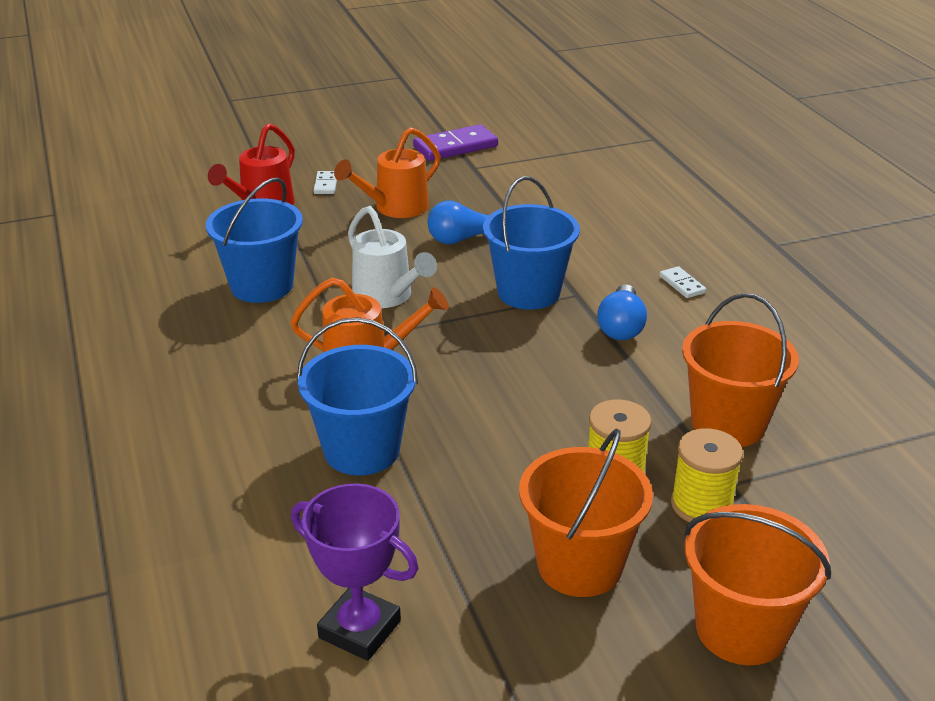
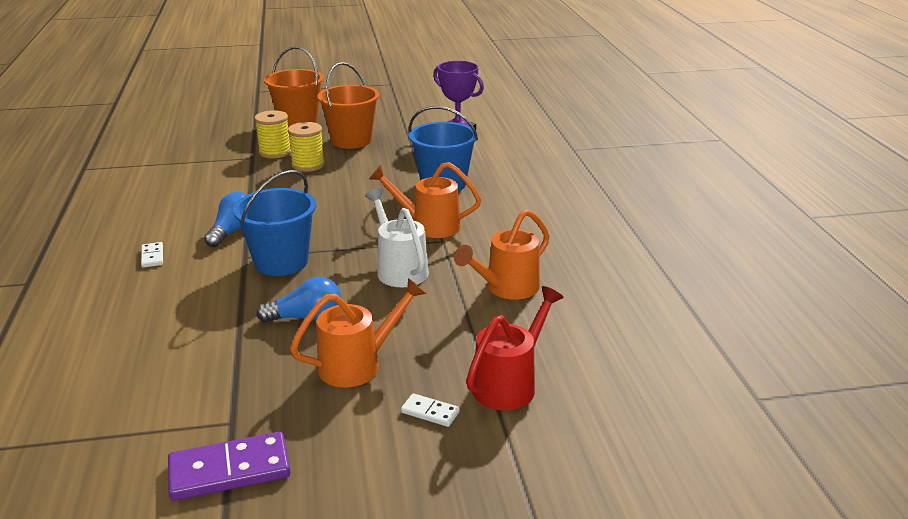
camera: 170 degrees left, 5 degrees down
(262, 286) = (506, 288): blue bucket -> orange watering can
(325, 184) = (430, 412): white domino -> white domino turned 75 degrees counterclockwise
(728, 423) = (223, 178): orange bucket -> none

